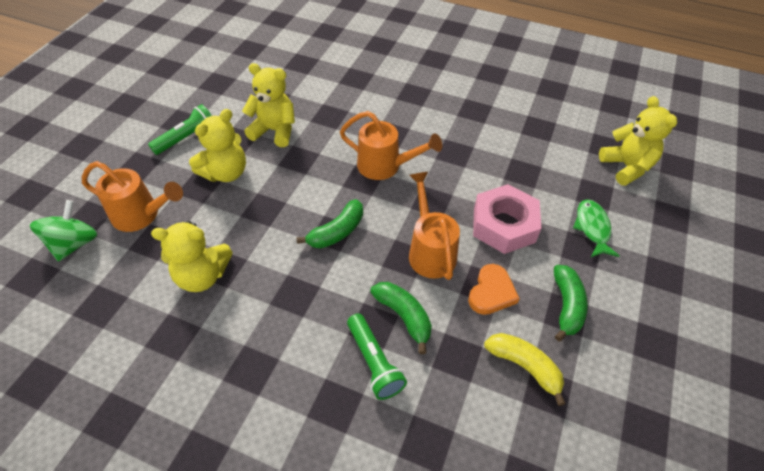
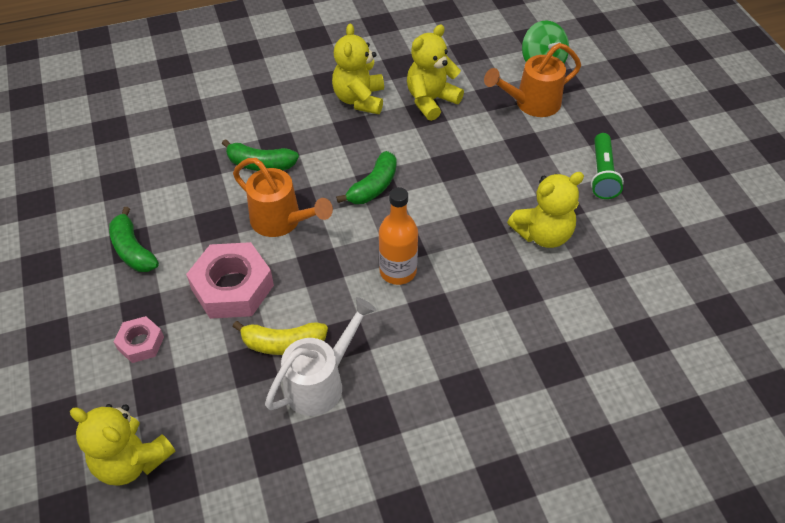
camera: 140 degrees right, 0 degrees up
(225, 173) = (523, 170): yellow teddy bear -> yellow teddy bear (359, 99)
(337, 232) = (373, 186): green banana -> green banana turned 150 degrees counterclockwise
(374, 362) = (256, 128): green flashlight -> none
(385, 166) = (398, 271): orange watering can -> orange bottle
(489, 140) = (320, 382): none -> white watering can
(491, 292) = (204, 221): orange heart -> none
(524, 367) = (145, 187): yellow banana -> yellow banana (283, 343)
(592, 228) = (140, 343): green fish -> pink nut

